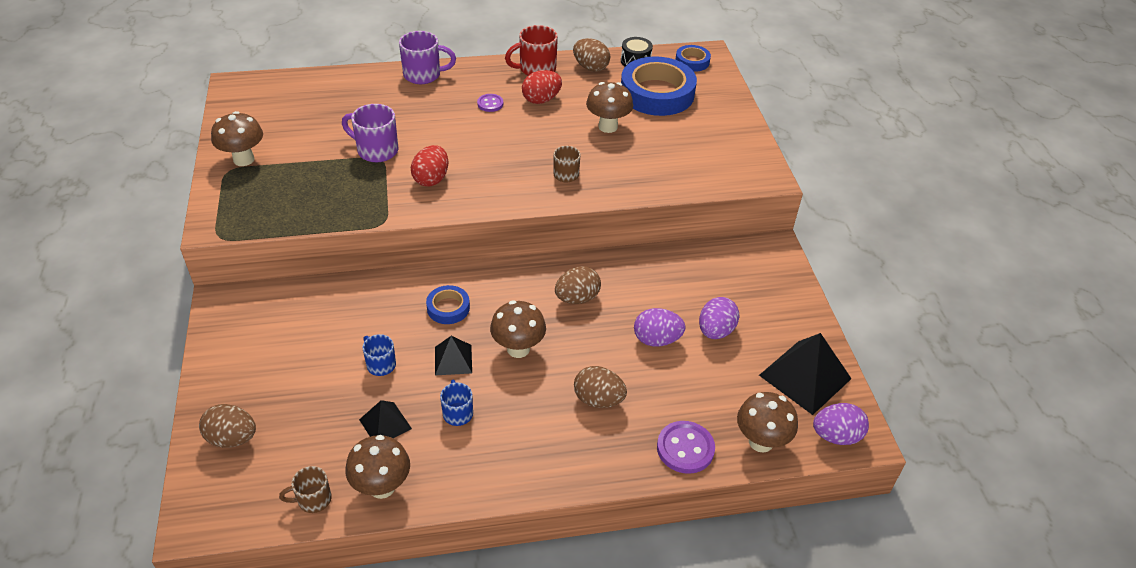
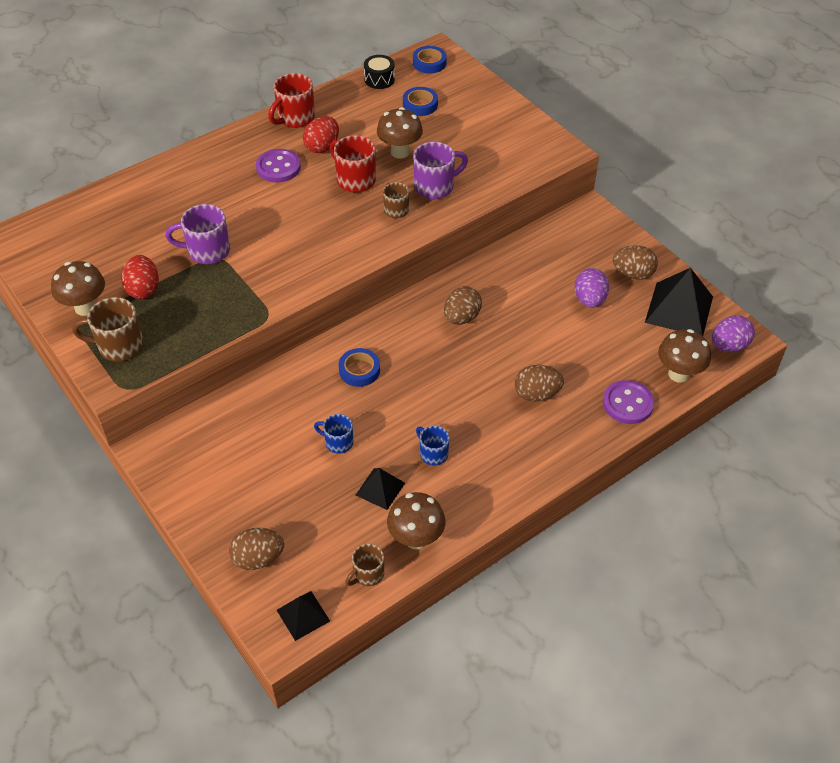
camera: 25 degrees left, 5 degrees up
(243, 200) = (119, 346): none -> brown mug
(423, 75) = (193, 161): purple mug -> purple mug (435, 187)
(431, 179) = (280, 259): red egg -> red egg (143, 289)
(453, 360) = (397, 412): black pyramid -> black pyramid (303, 615)
(490, 104) = (278, 167): purple button -> purple button, size x1.67
(518, 349) = (444, 380): brown mushroom -> none
(549, 136) = (355, 180): none -> red mug
(590, 67) = (343, 99): brown egg -> brown egg (633, 274)
(656, 339) = (549, 326): purple egg -> none
(657, 93) = (420, 105): blue tape -> blue tape, size x0.48

